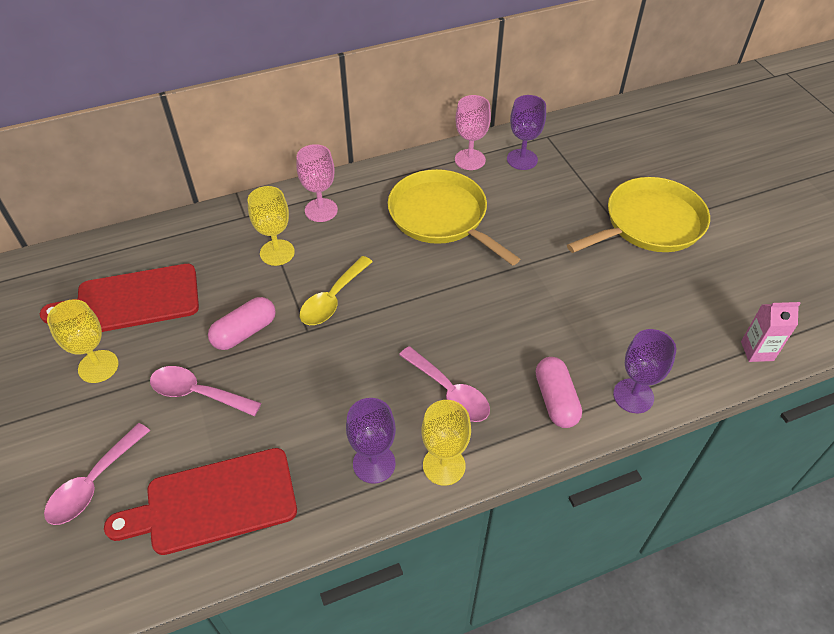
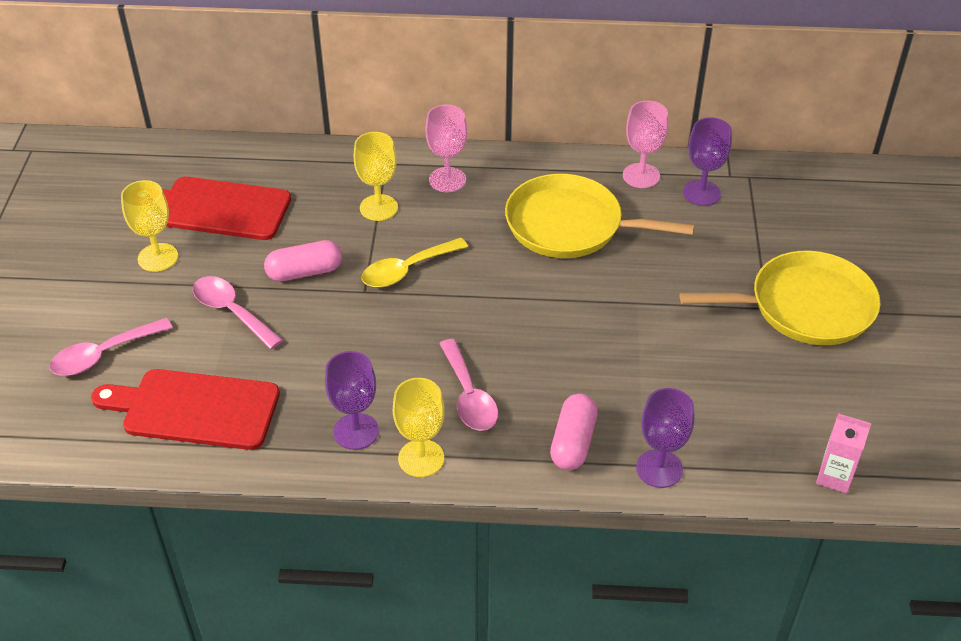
camera: 25 degrees right, 5 degrees down
(441, 217) = (570, 225): yellow pan -> yellow pan turned 60 degrees counterclockwise

